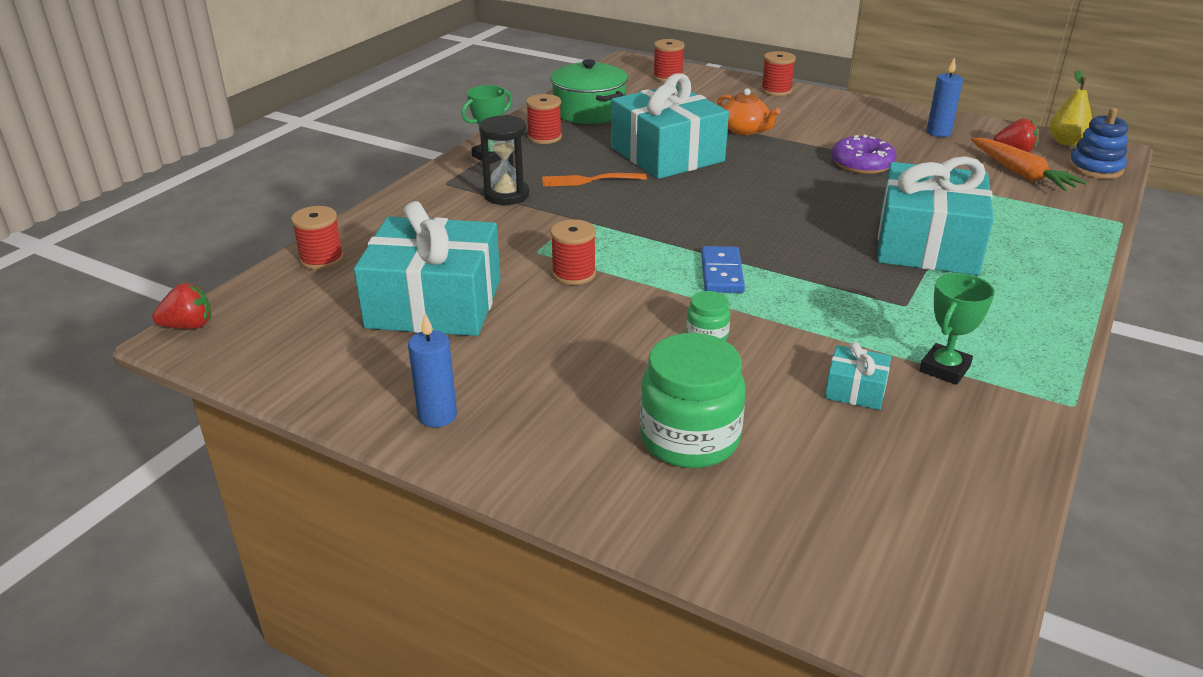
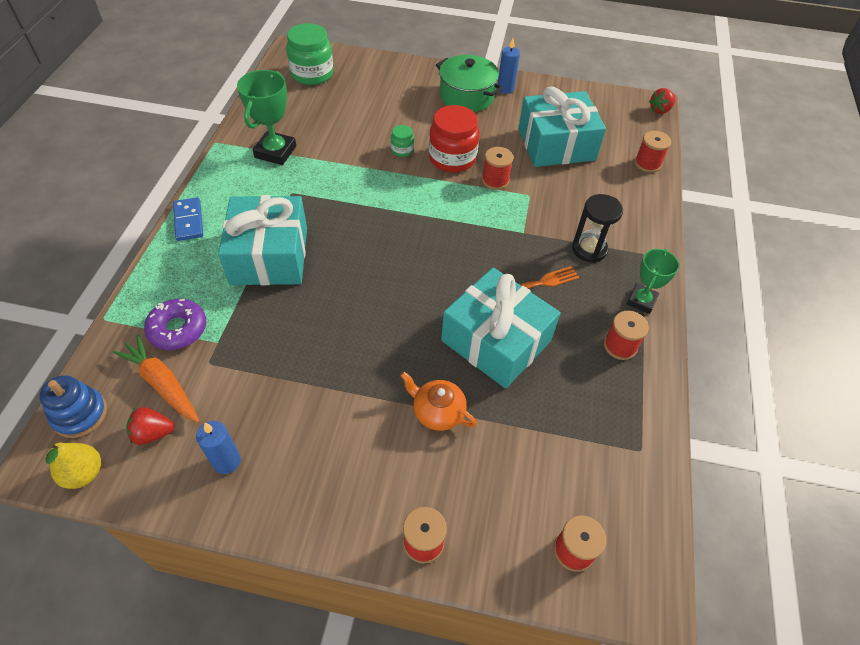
camera: 160 degrees right, 20 degrees up
(589, 111) = (612, 415): green pot -> green pot (466, 96)
(625, 311) = (452, 158): none -> red jar
(689, 439) = (394, 96): green jar -> green jar (312, 74)
(722, 273) = (406, 198): blue domino -> blue domino (188, 221)
(855, 390) = (322, 132): turquoise gift -> none
(862, 164) = (314, 366): purple donut -> purple donut (178, 329)
(944, 369) = (275, 152): green trophy -> green trophy, size x1.53

